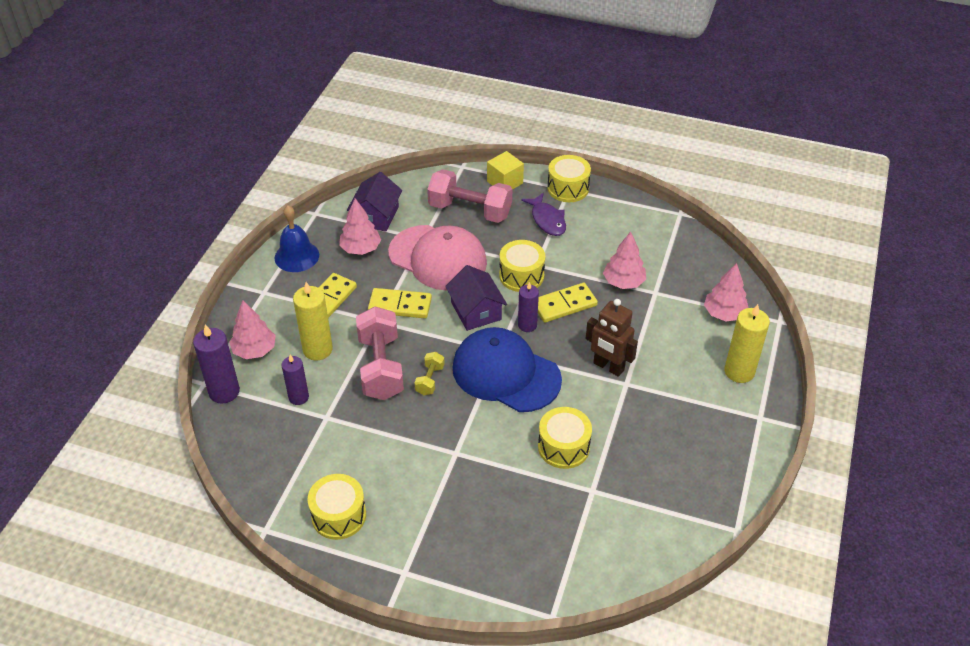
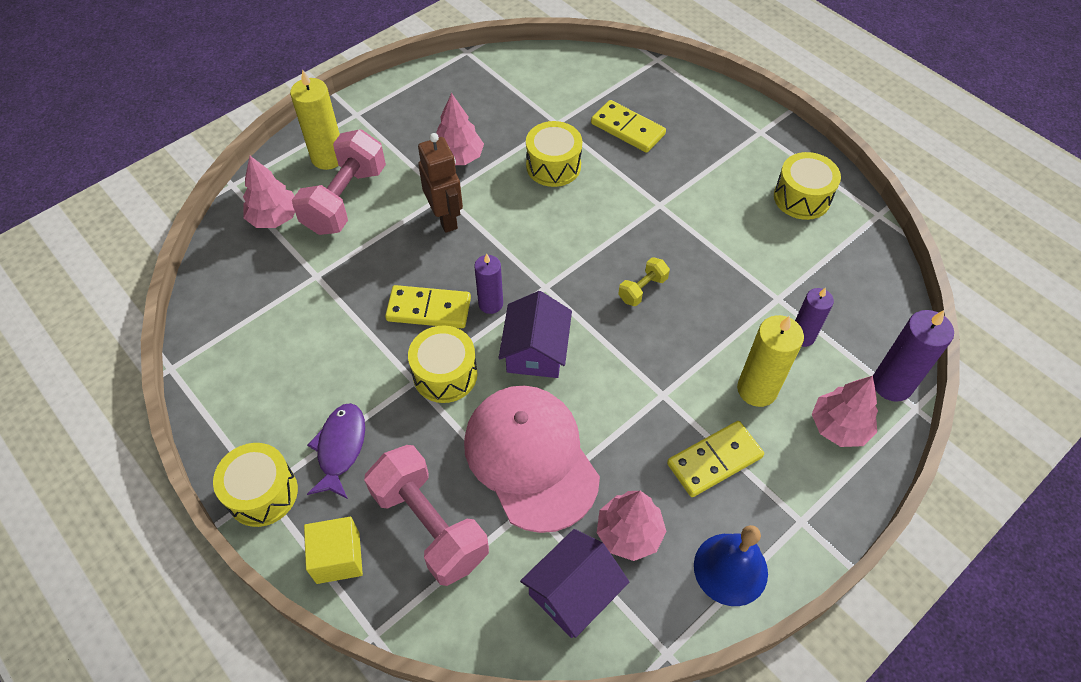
camera: 150 degrees left, 10 degrees up
(381, 367) = (690, 330): pink dumbbell -> pink dumbbell (345, 200)
(400, 305) = (624, 404): yellow domino -> yellow domino (627, 129)
(506, 373) = (556, 259): blue cap -> none
(623, 282) = (337, 305): pink tree -> pink tree (458, 157)

